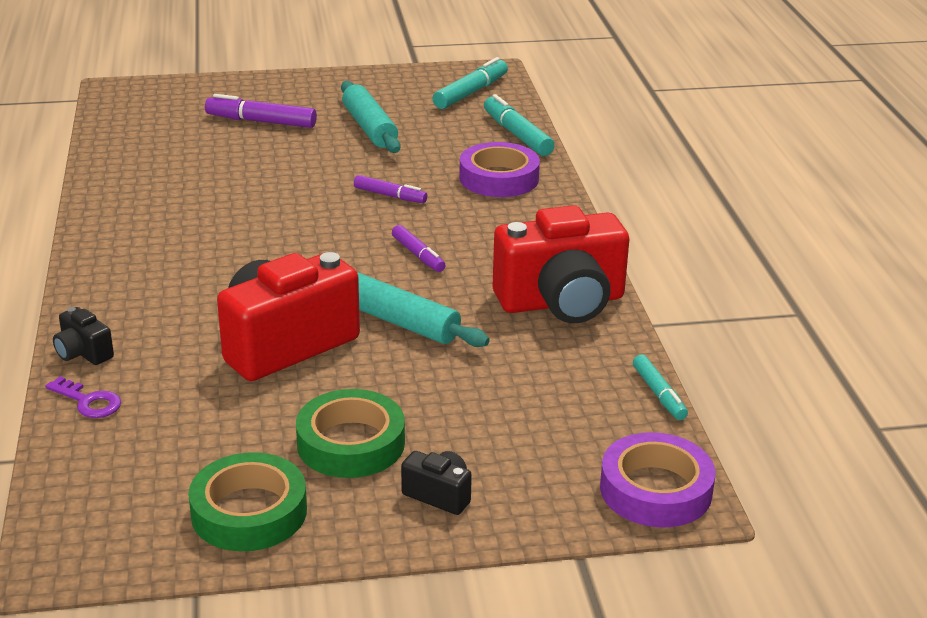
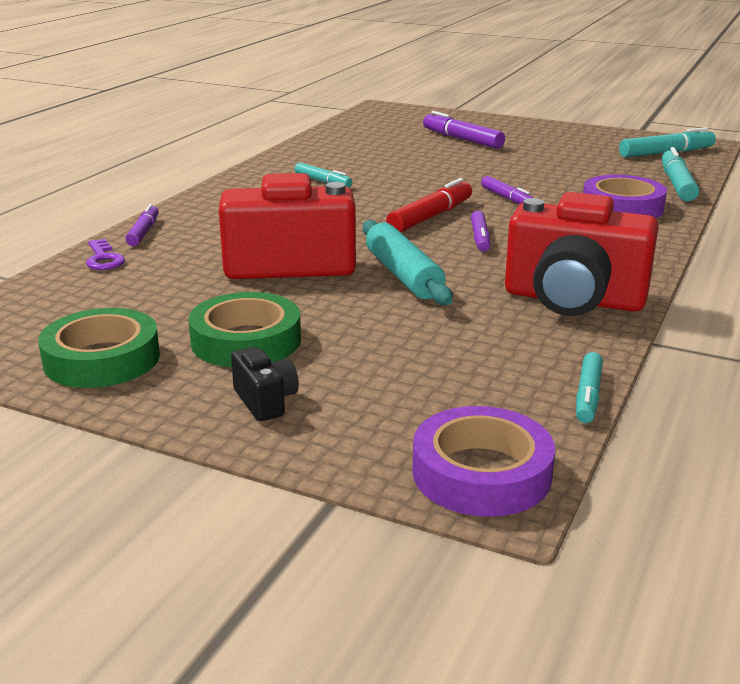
camera: 35 degrees right, 5 degrees down
(83, 353) = (144, 232): black camera -> purple marker
(187, 224) = (323, 182): none -> turquoise marker
(347, 242) = (431, 217): none -> red marker
(369, 128) = (546, 157): turquoise rolling pin -> none

